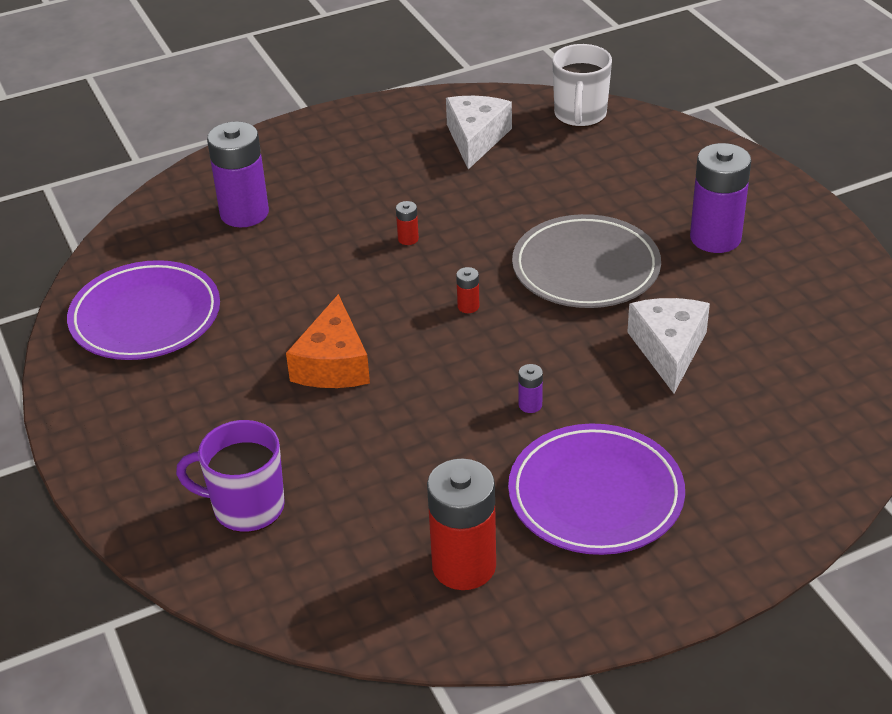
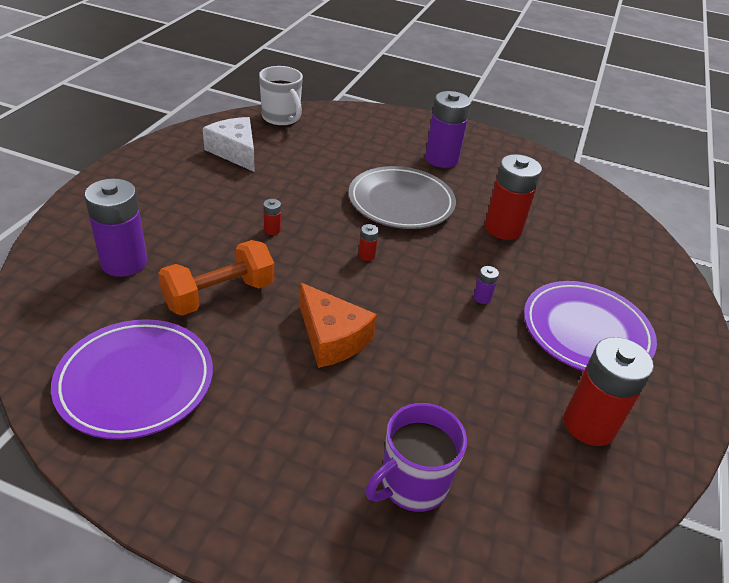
camera: 50 degrees left, 0 degrees up
(286, 279) = (219, 295): none -> orange dumbbell
(669, 350) = (503, 228): white cheese -> red battery

